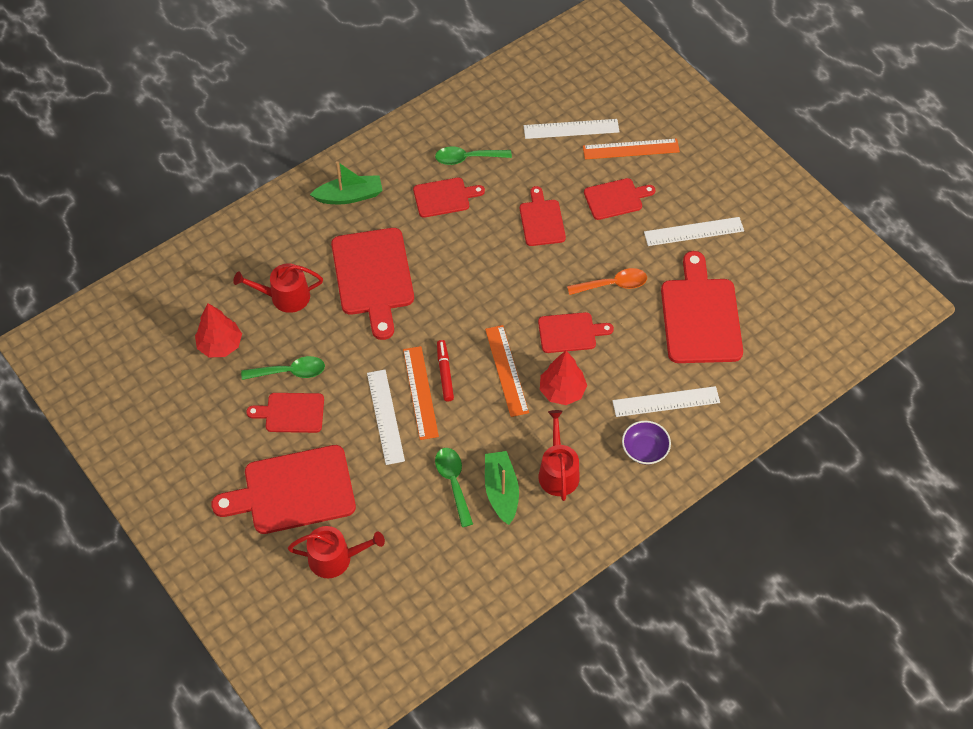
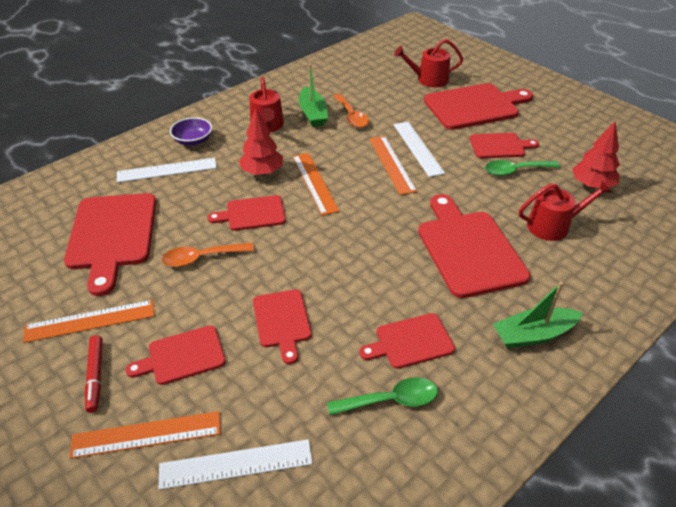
camera: 175 degrees right, 15 degrees down
(445, 373) = (372, 178): red marker -> red marker (95, 376)
(453, 482) = (351, 116): green spoon -> orange spoon
(693, 231) = (90, 321): white ruler -> orange ruler

